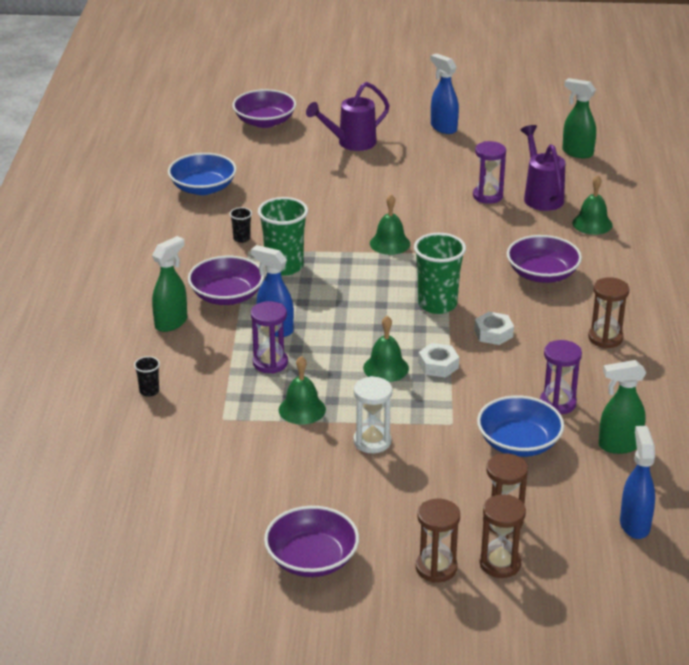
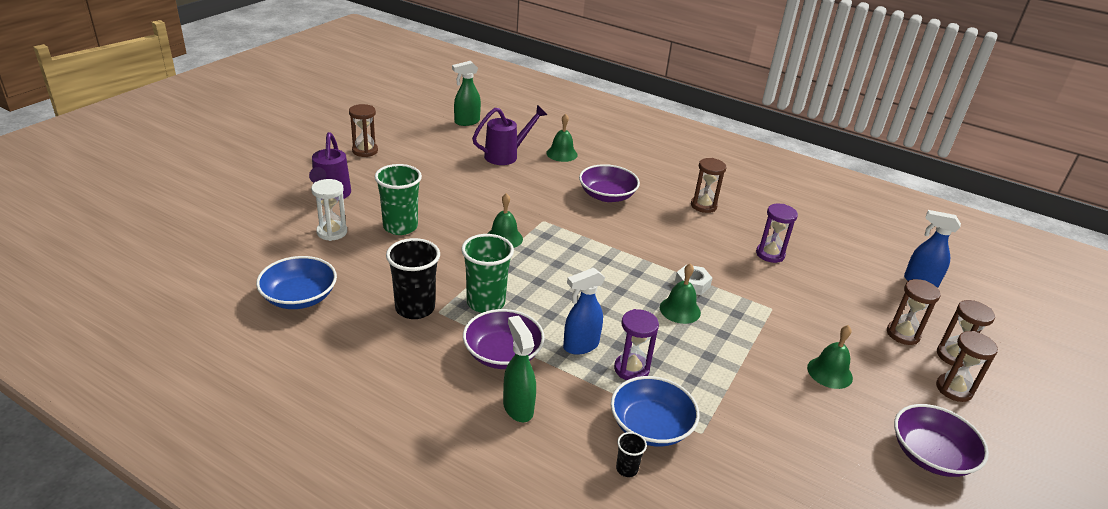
camera: 65 degrees left, 0 degrees up
(242, 238) = (415, 308): black cup -> black cup, size x2.15
(264, 121) = (232, 220): purple bowl -> none
(302, 409) = (713, 378): green bell -> green bell (829, 372)
(372, 441) = (778, 357): white hourglass -> white hourglass (332, 232)
(437, 304) = (609, 252): green cup -> green cup (400, 227)
(443, 128) = (365, 151): blue spray bottle -> brown hourglass
(487, 196) = (483, 173): purple hourglass -> none
(493, 333) = (666, 244): white nut -> none
(518, 443) = (810, 289): blue bowl -> blue bowl (650, 426)
(541, 196) = (506, 155): purple watering can -> purple watering can turned 135 degrees clockwise
(618, 445) = (830, 252): green spray bottle -> none

